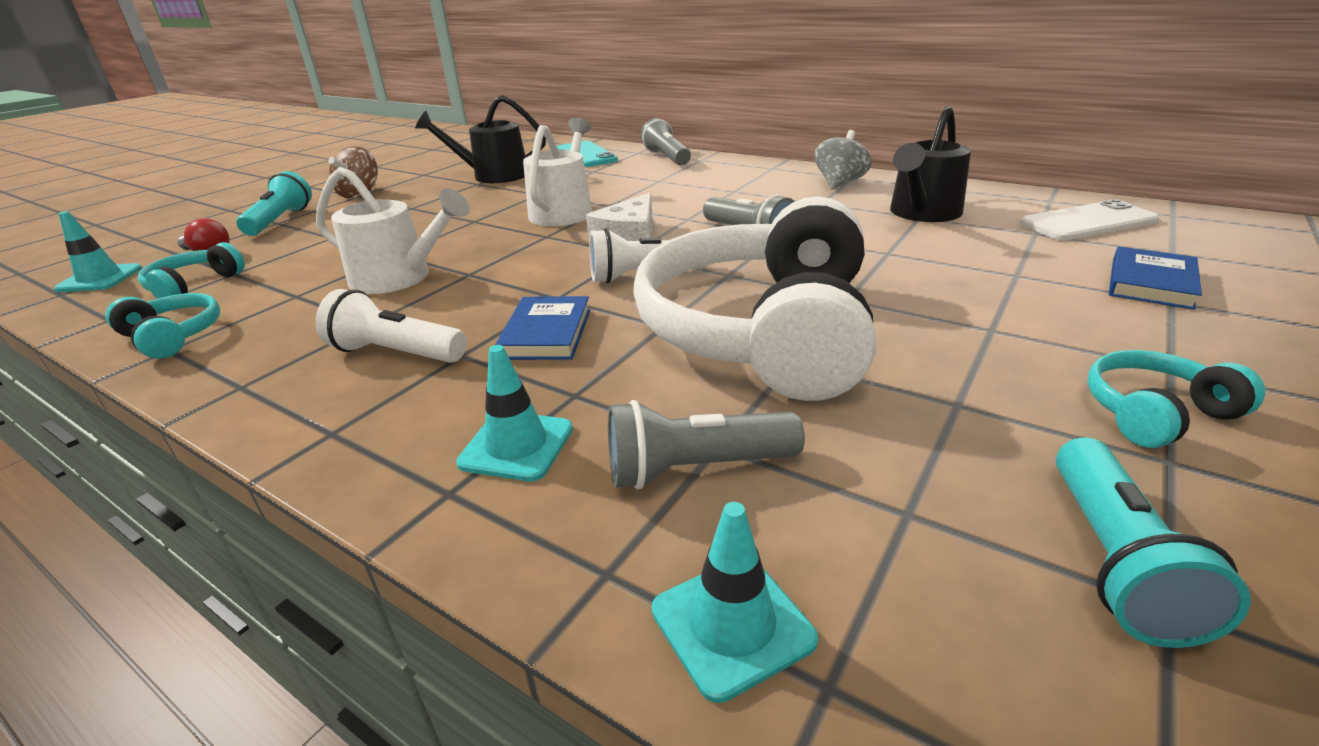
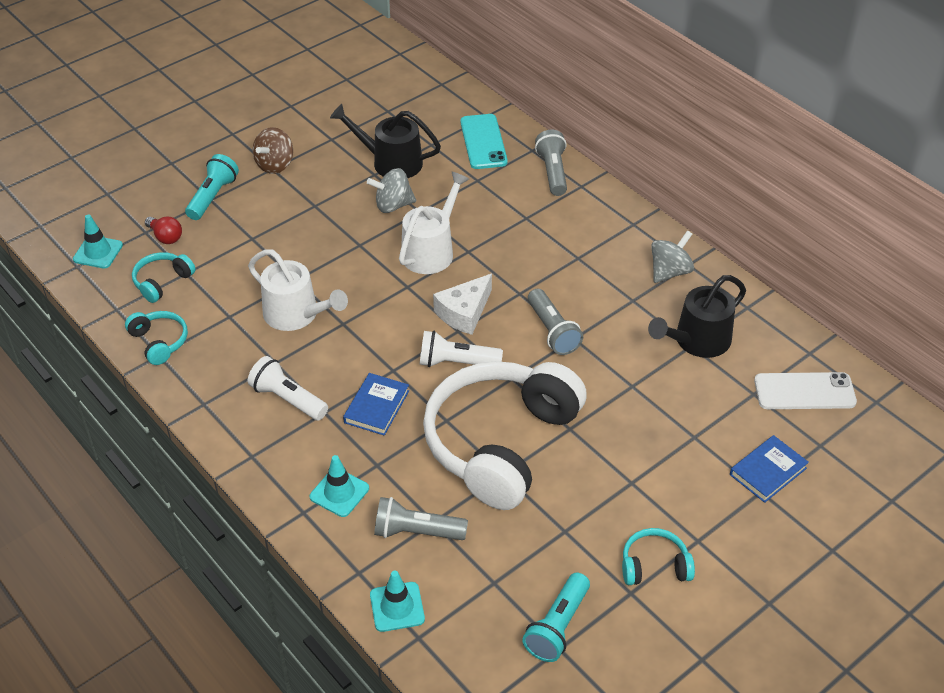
camera: 15 degrees right, 15 degrees up
(506, 195) = (393, 205): none -> grey spinning top

